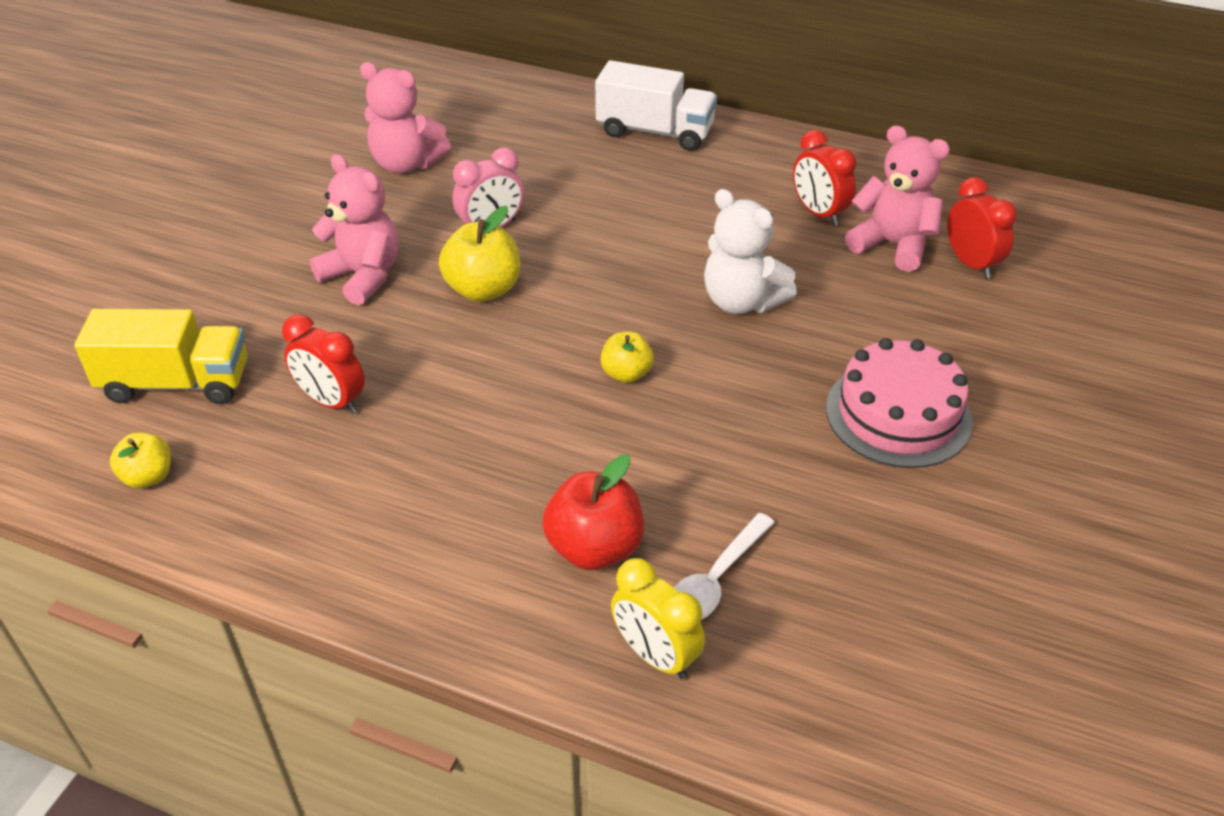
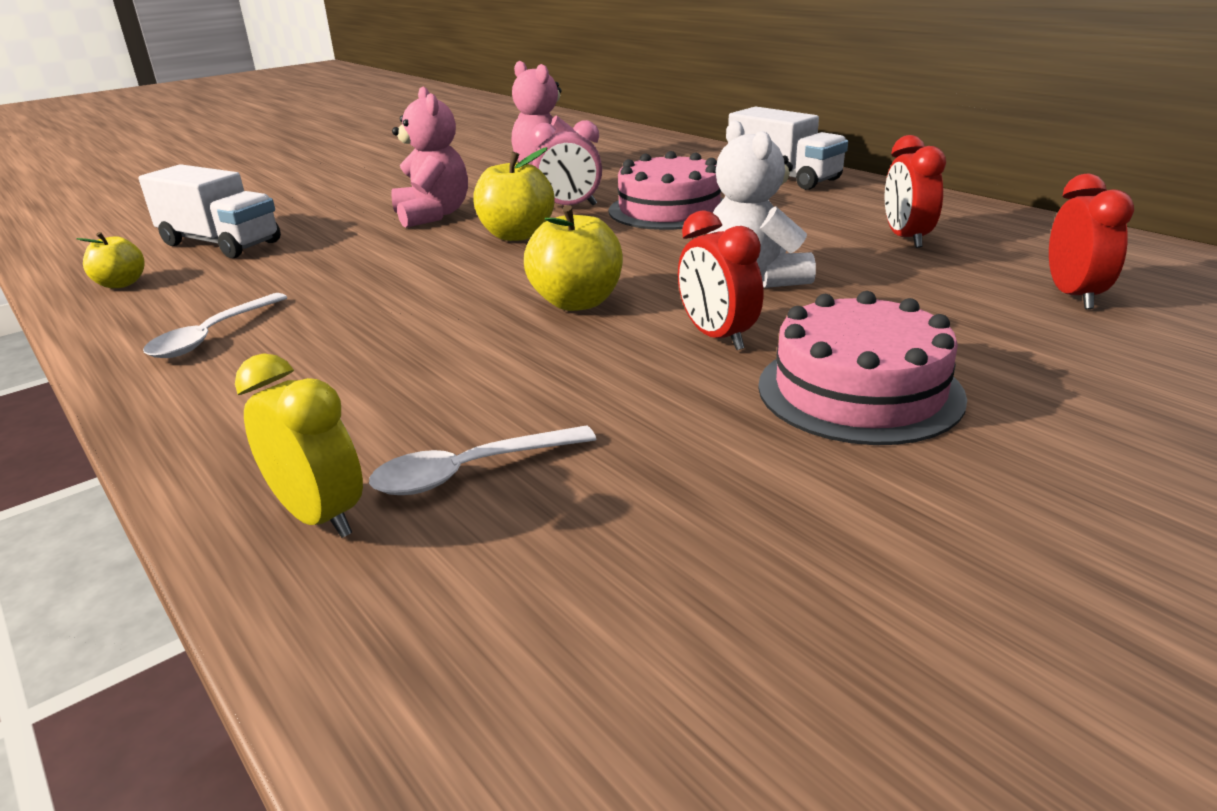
camera: 30 degrees right, 15 degrees down
(176, 383) = (220, 243): yellow truck -> white truck
(332, 401) = (307, 272): red clock -> red clock (717, 337)
(347, 516) = (212, 336): none -> white spoon
(592, 212) = (669, 210): none -> pink cake
(594, 548) = (382, 410): red apple -> none
(626, 374) = (577, 302): yellow apple -> yellow apple, size x1.64
(655, 655) = (319, 516): yellow clock -> yellow clock turned 150 degrees clockwise
(892, 245) = (977, 269): pink teddy bear -> none

